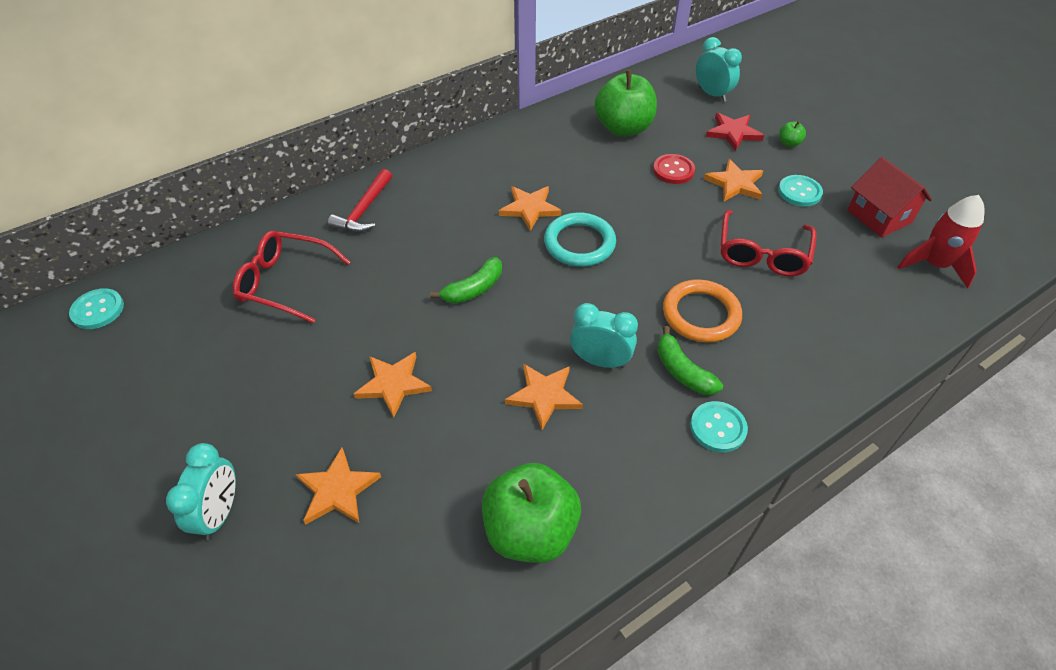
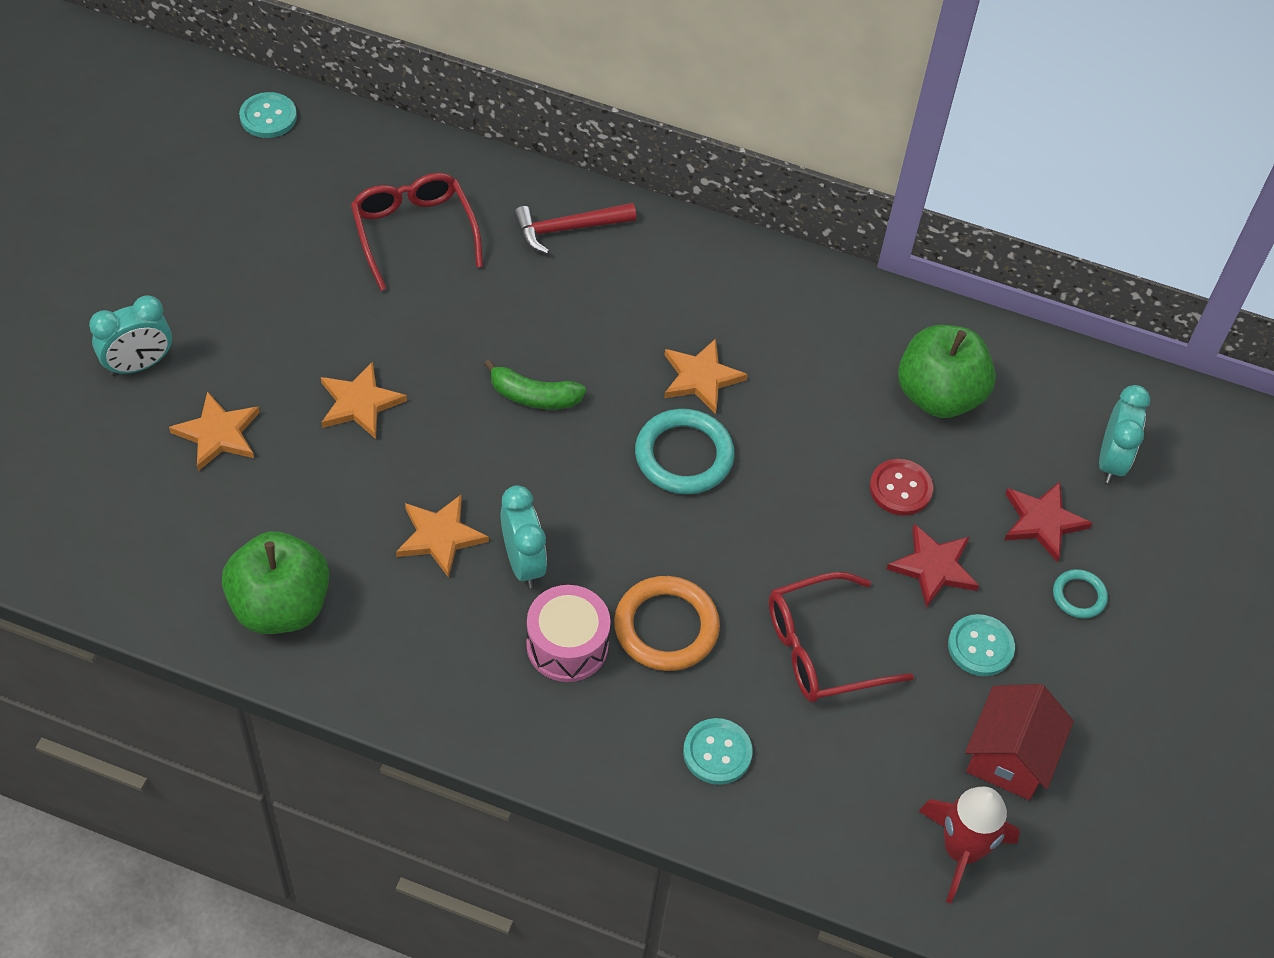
camera: 50 degrees right, 5 degrees up
(682, 371) = (567, 645): green banana -> pink drum
(718, 428) = (513, 711): turquoise button -> turquoise button (717, 752)
(735, 183) = (934, 567): orange star -> red star
(789, 143) = (1079, 596): green apple -> turquoise ring

